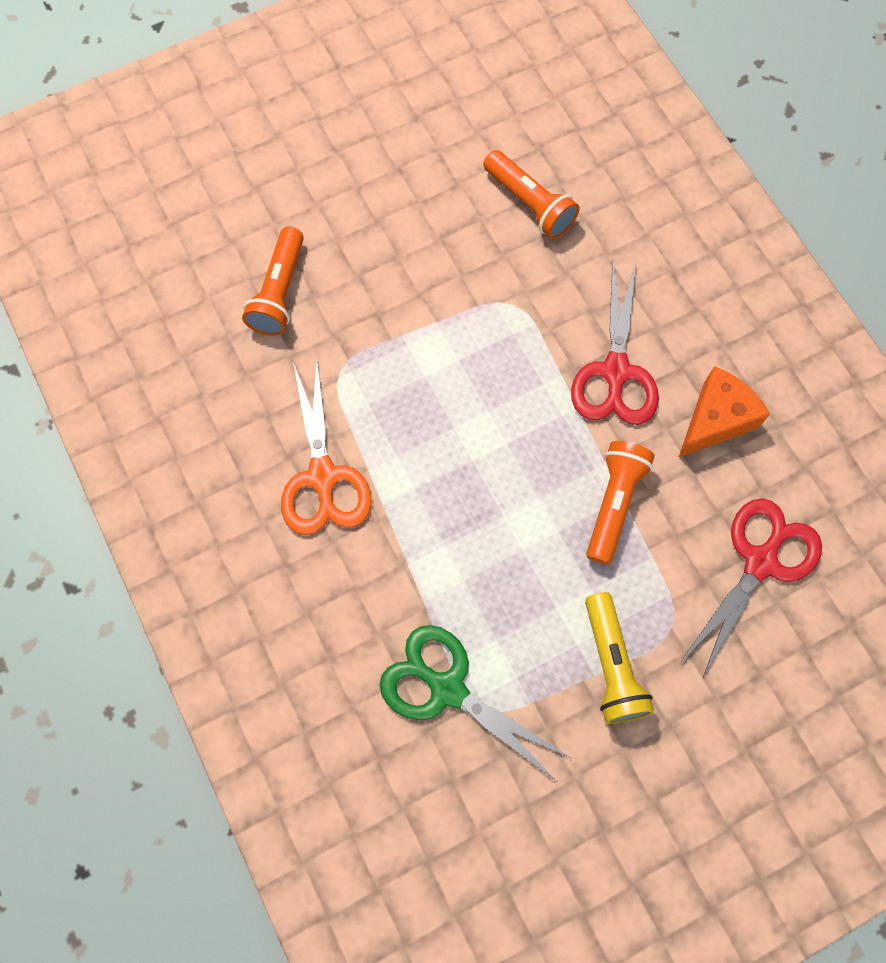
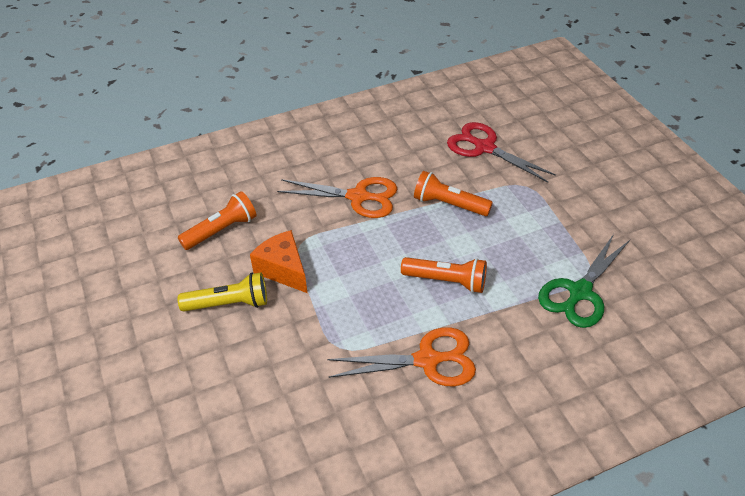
camera: 85 degrees left, 25 degrees down
(279, 292) = (262, 387): orange flashlight -> orange flashlight (446, 281)
(611, 664) = (552, 213): yellow flashlight -> yellow flashlight (228, 304)
(615, 372) = (358, 197): red scissors -> orange scissors
(715, 420) = (395, 157): orange cheese -> orange cheese (283, 270)

